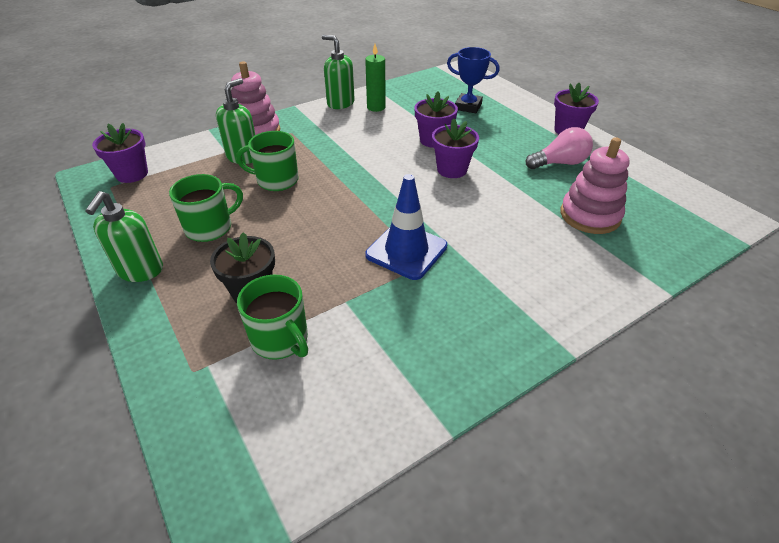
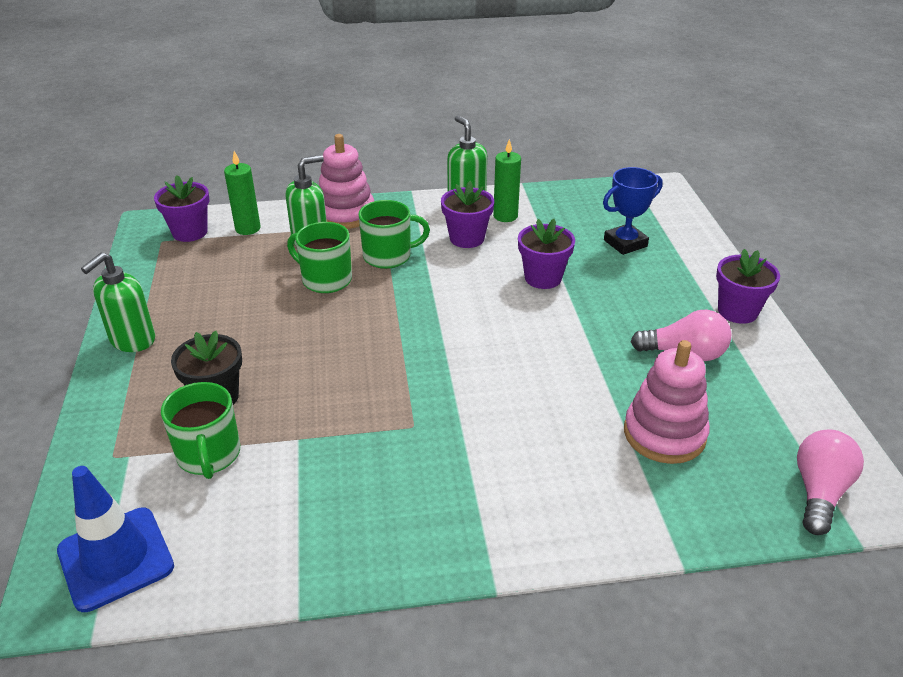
camera: 25 degrees right, 5 degrees down
(182, 159) = (248, 228): none -> green candle
(210, 227) = (223, 314): green mug -> green mug (388, 256)
(406, 250) = (404, 405): blue traffic cone -> blue traffic cone (115, 558)
(452, 170) = (535, 322): purple flower pot -> purple flower pot (467, 238)
(468, 106) = (625, 243): blue trophy -> blue trophy turned 75 degrees counterclockwise
(702, 221) = (819, 492): none -> pink light bulb

